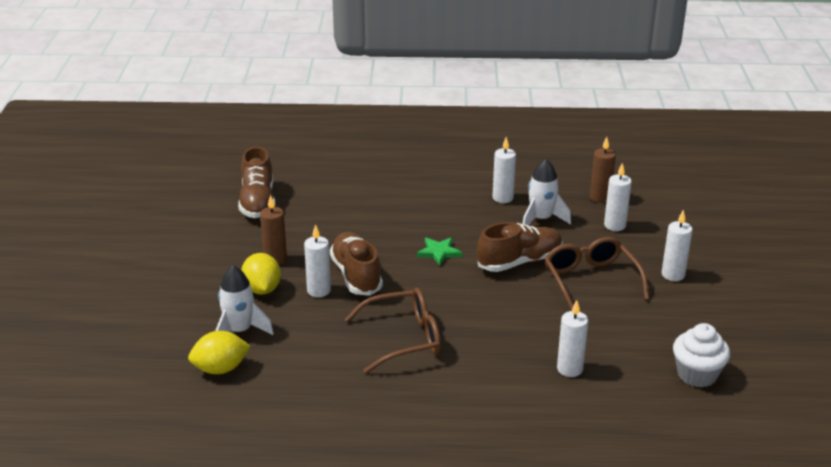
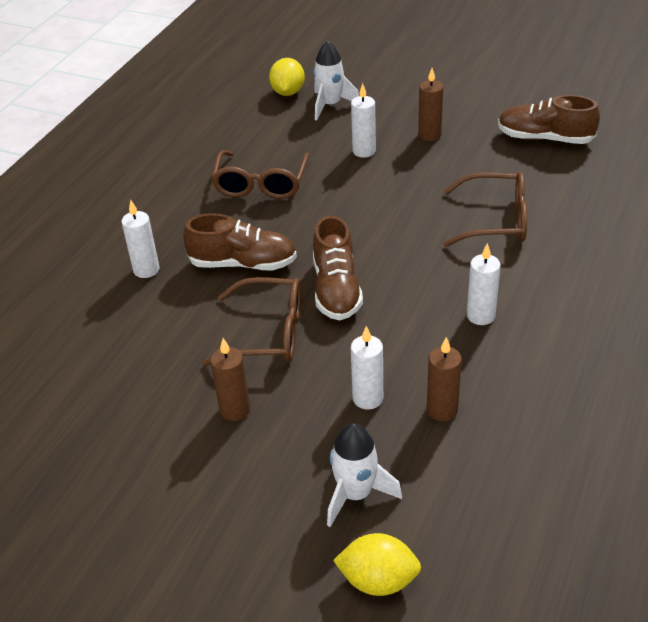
camera: 115 degrees right, 10 degrees up
(262, 289) = (384, 122): yellow lemon -> yellow lemon (378, 580)
(356, 275) = (376, 176): brown shoe -> brown shoe (243, 263)
(389, 208) = (496, 220): none -> brown glasses
(439, 252) = (387, 236): green star -> none
(541, 219) = (414, 334): white rocket -> white rocket (356, 494)
(673, 275) = (235, 410): white candle -> brown candle
(697, 374) = (69, 354): white cupcake -> none

